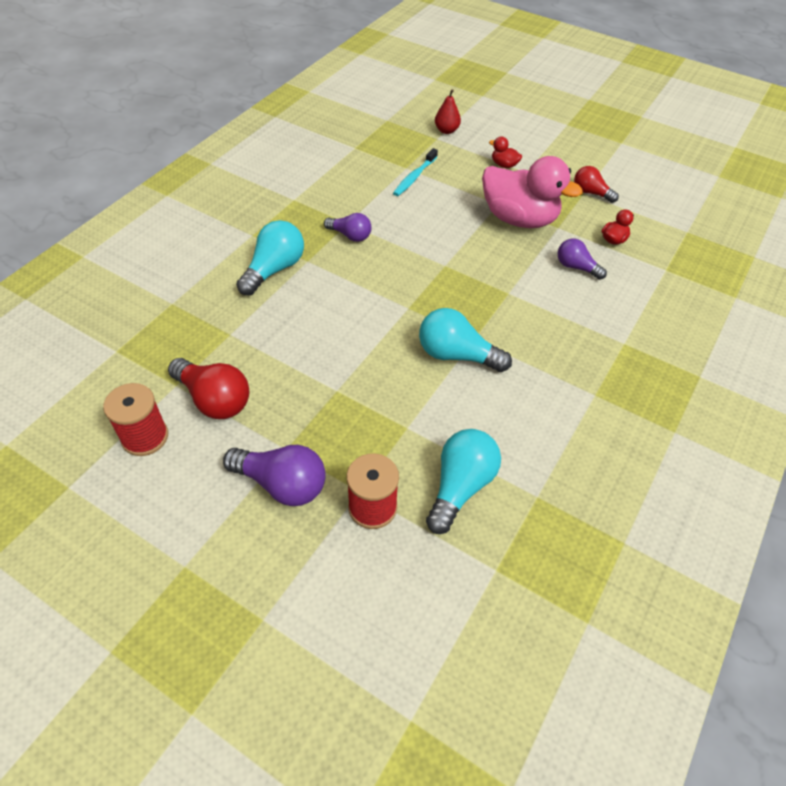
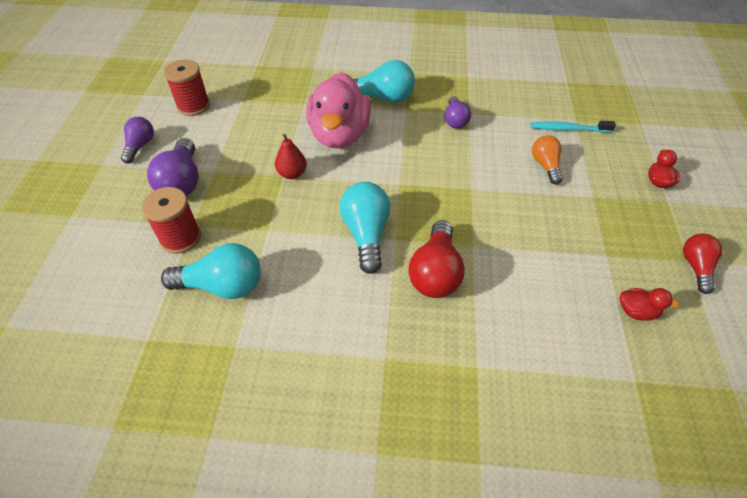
camera: 65 degrees right, 0 degrees up
(214, 399) = (239, 121): red light bulb -> red light bulb (435, 272)
(446, 130) = (660, 125): red pear -> red pear (292, 173)
(447, 211) = (545, 165): none -> orange light bulb
(519, 219) = (587, 219): pink duck -> pink duck (339, 135)
(576, 267) = (558, 289): purple light bulb -> purple light bulb (140, 146)

